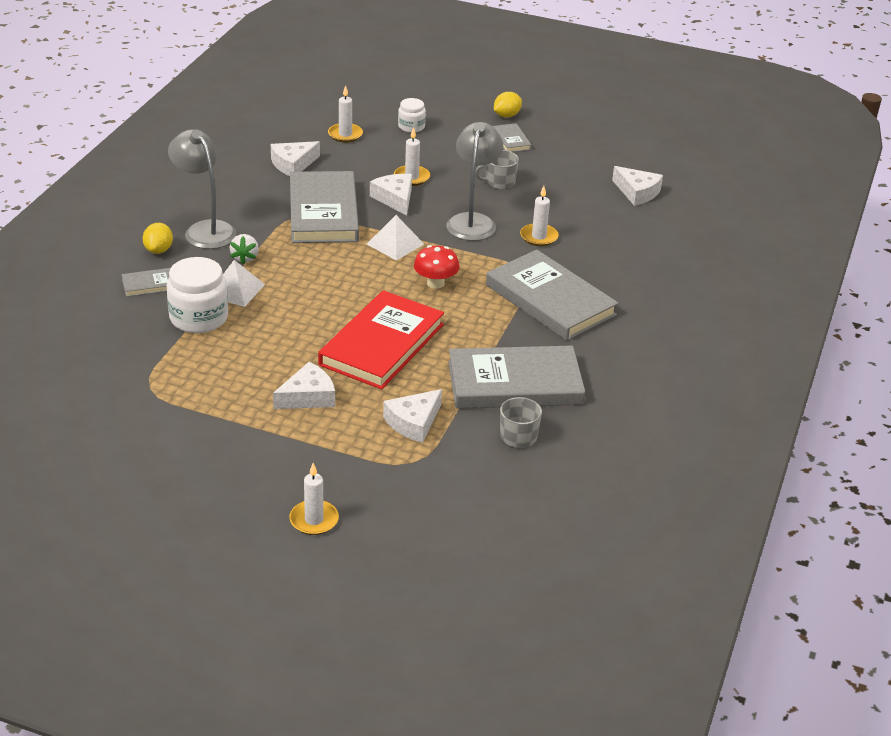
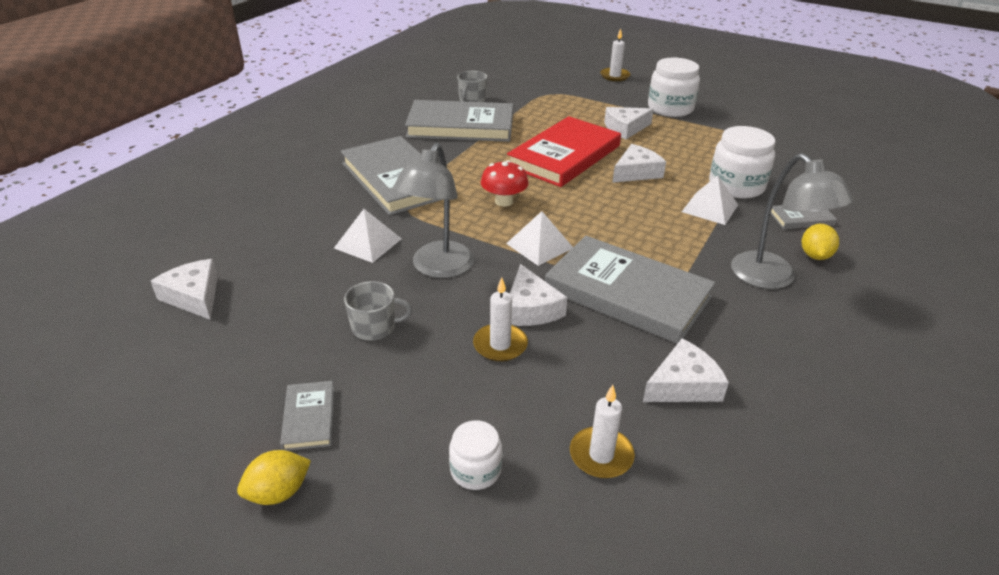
camera: 170 degrees left, 0 degrees up
(241, 443) = (670, 108): none -> white jar
(245, 258) = (711, 240): white strawberry -> none
(323, 212) = (627, 294): grey book -> grey book turned 60 degrees counterclockwise
(413, 422) = (546, 111): white cheese -> white cheese (636, 172)
(539, 237) = (368, 243): white candle -> white pyramid

